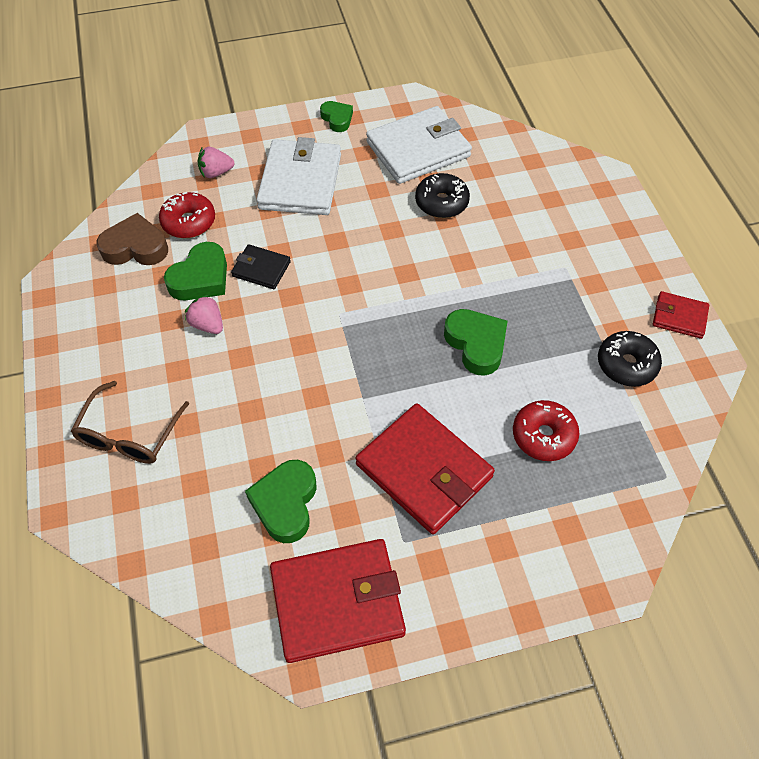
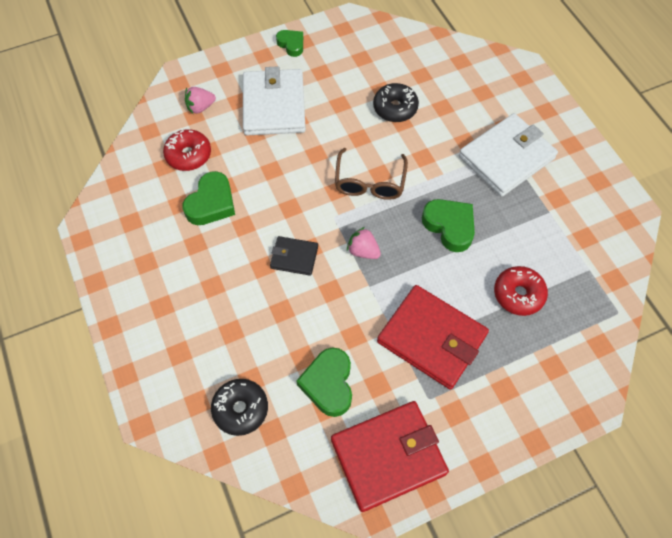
camera: 10 degrees left, 5 degrees up
(129, 435) = (186, 348): brown glasses -> brown glasses (369, 183)
(135, 247) = (149, 184): brown heart -> none
(208, 325) = (227, 243): pink strawberry -> pink strawberry (363, 251)
(261, 269) = (260, 188): black wallet -> black wallet (294, 257)
(418, 149) = (365, 63): white wallet -> white wallet (506, 157)
(626, 364) = (570, 225): black donut -> black donut (240, 409)
(679, 317) = (603, 179): red wallet -> none

